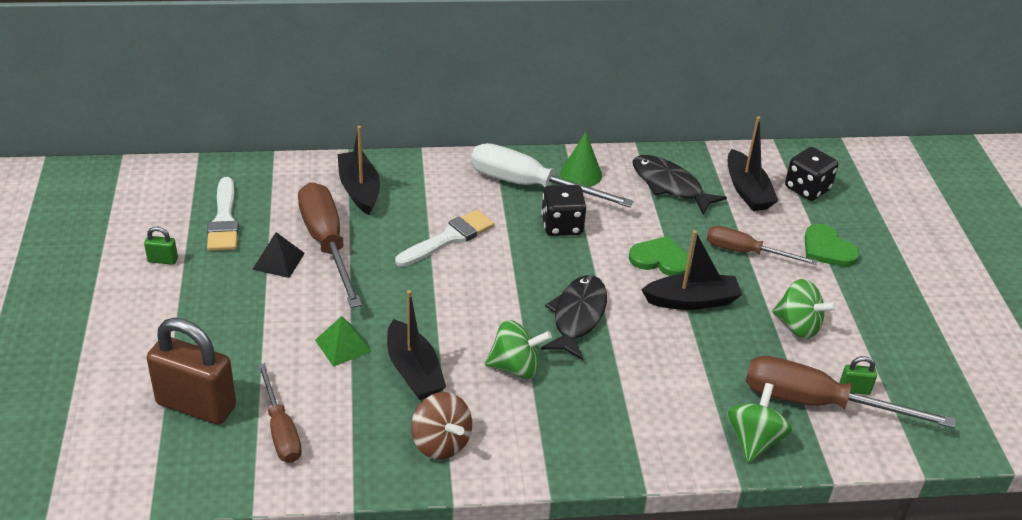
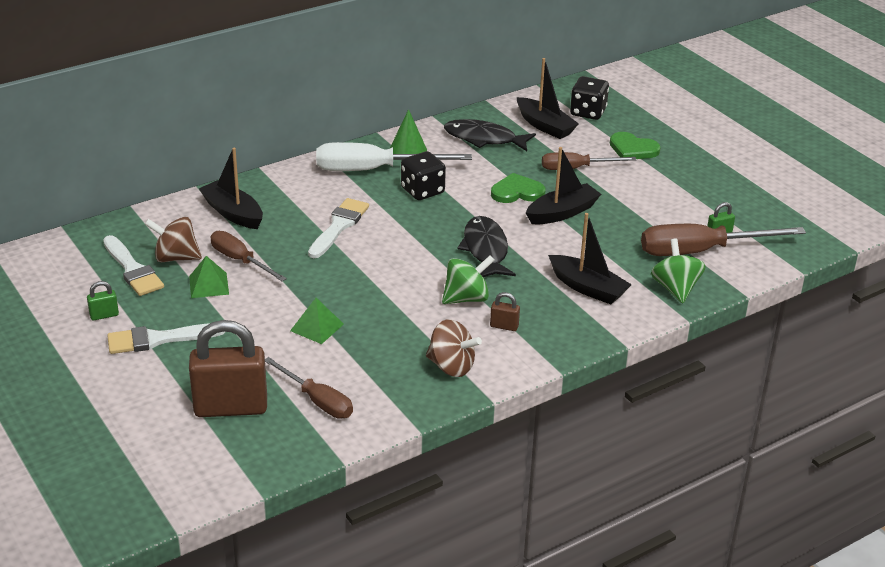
camera: 25 degrees left, 5 degrees down
(190, 304) = (159, 339): none -> white brush
(271, 220) = (176, 258): none -> brown spinning top
(278, 261) = (208, 285): black pyramid -> green pyramid
(327, 244) = (240, 260): brown screwdriver -> brown screwdriver, size x0.62
(413, 371) = (389, 326): black boat -> black boat (587, 288)
(530, 416) = (504, 326): none -> brown padlock
(798, 326) = (650, 206): green spinning top -> none

